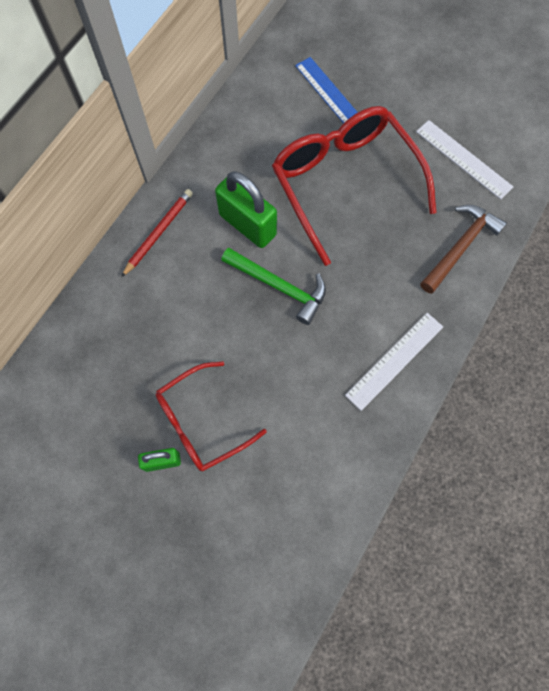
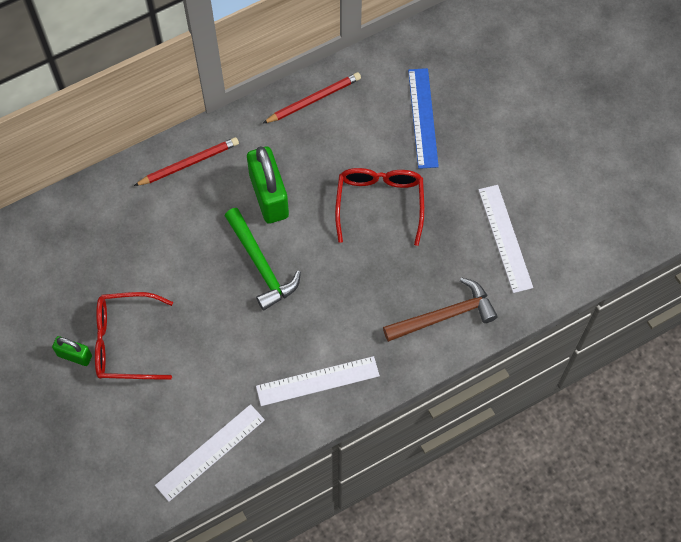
camera: 30 degrees right, 5 degrees down
(233, 127) = (313, 100): none -> red pencil
(344, 183) = (379, 203): red glasses -> red glasses, size x0.61
(344, 479) = (210, 452): none -> white ruler

